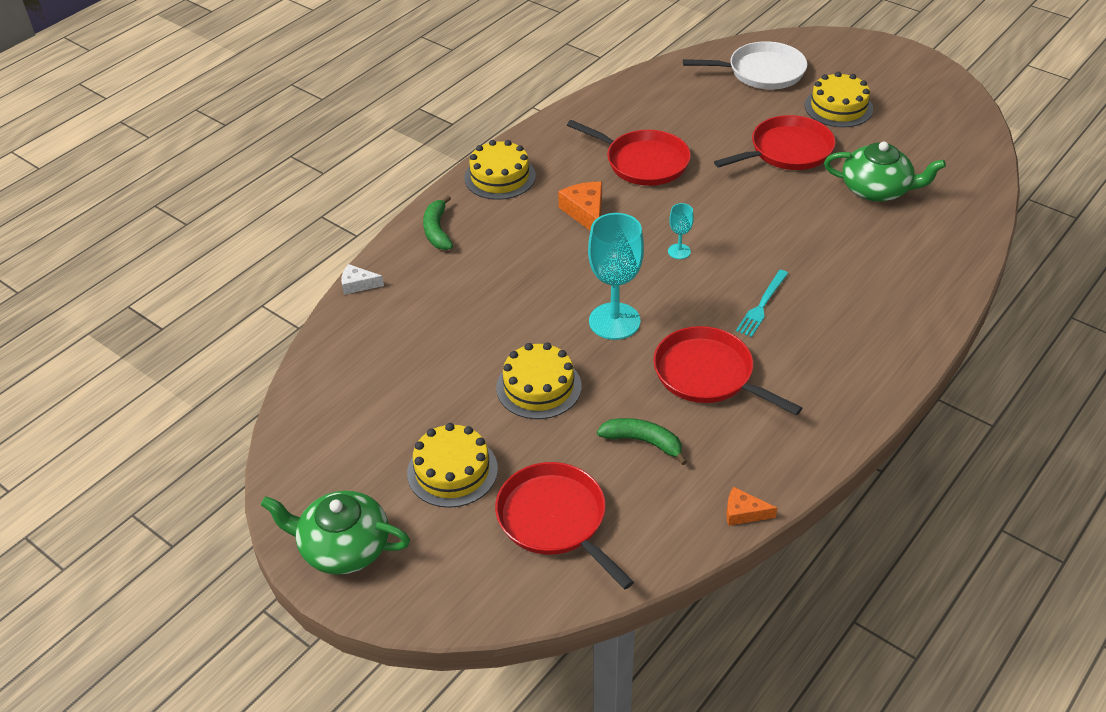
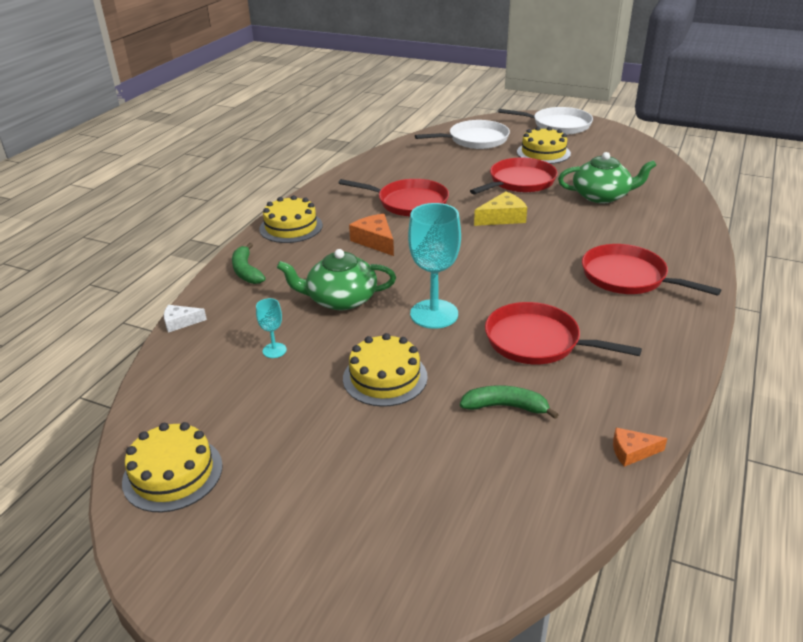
camera: 15 degrees left, 10 degrees down
(343, 547) = (222, 574): green teapot -> green teapot (340, 299)
(452, 471) = (324, 469): yellow cake -> yellow cake (173, 473)
(555, 519) = (449, 496): red pan -> red pan (627, 277)
(679, 251) = (467, 256): turquoise goblet -> turquoise goblet (274, 350)
(743, 203) = (502, 218): none -> yellow cheese
(762, 305) = (556, 283): turquoise fork -> none
(880, 62) = (558, 125): none -> white pan

